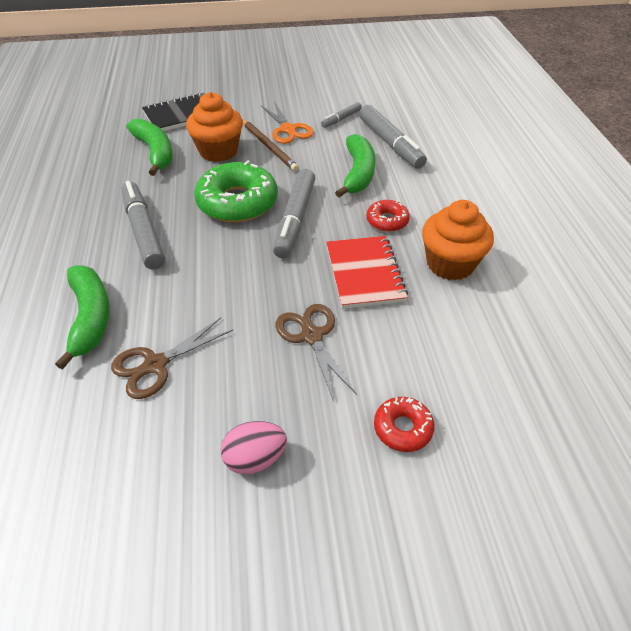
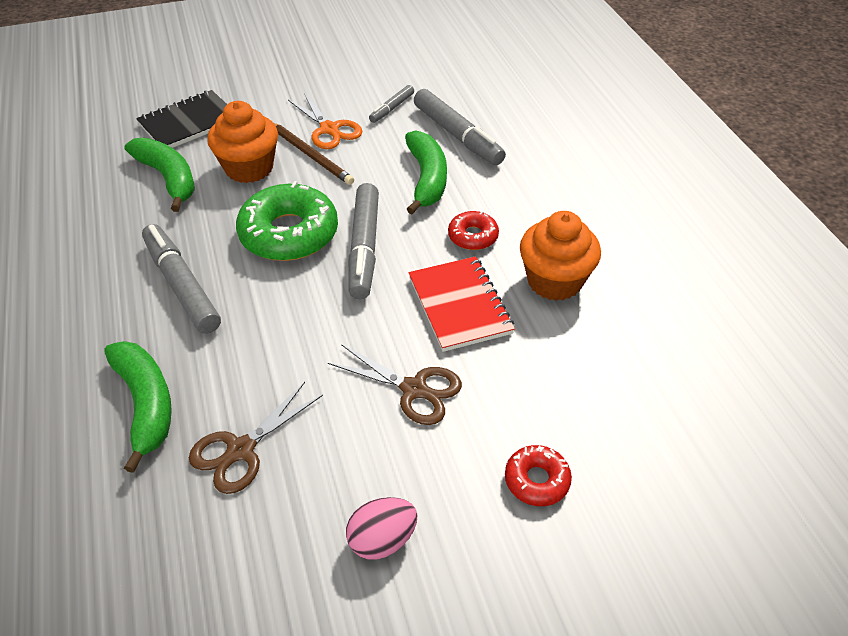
camera: 10 degrees left, 0 degrees up
(311, 336) = (414, 389): brown scissors -> brown scissors turned 150 degrees clockwise

